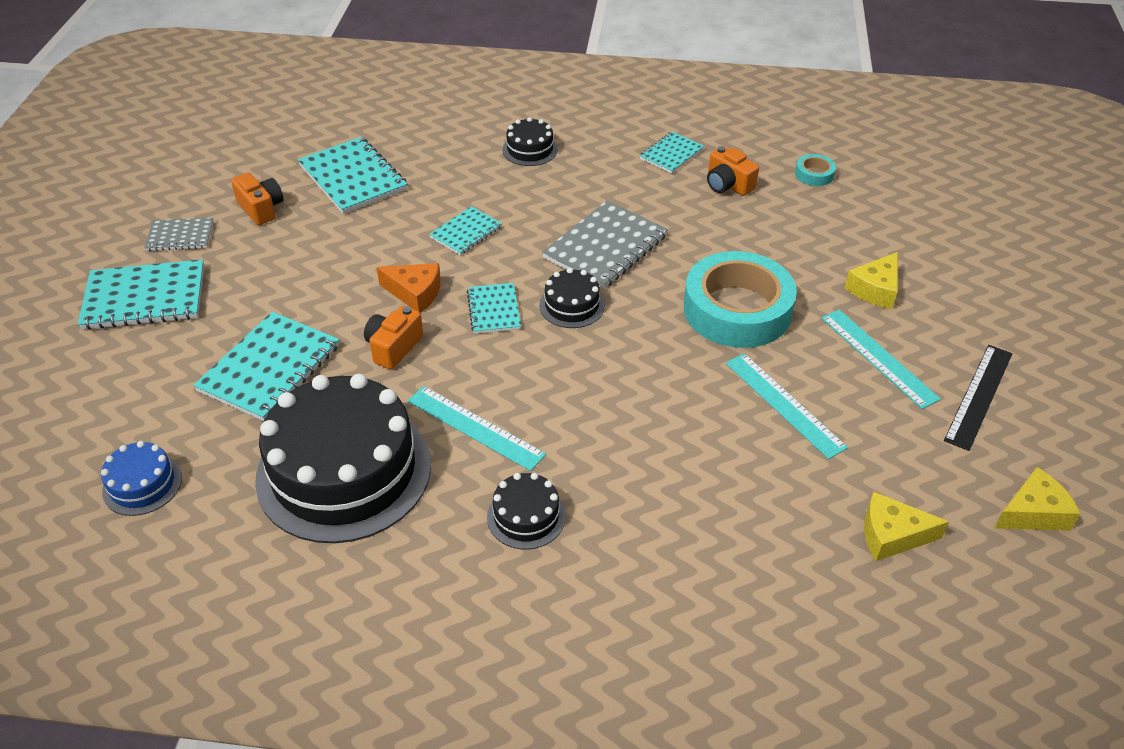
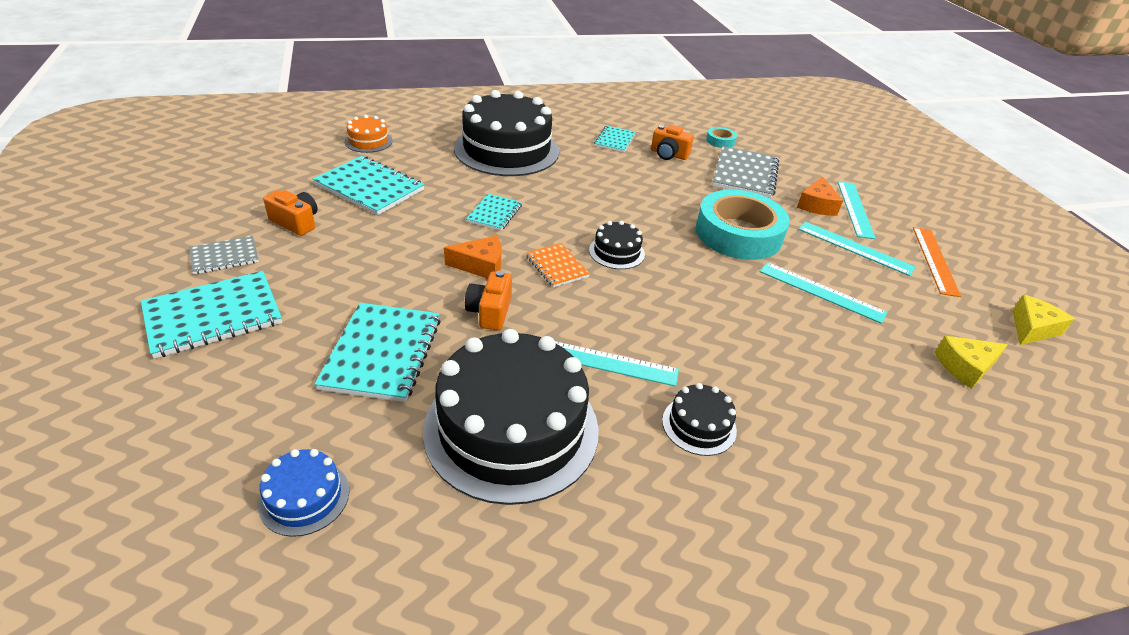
camera: 25 degrees left, 5 degrees down
(382, 117) = (368, 141): none -> orange cake
(494, 310) = (556, 266): turquoise notebook -> orange notebook
(530, 149) = (507, 150): black cake -> black cake, size x2.28
(605, 247) = (612, 207): grey notebook -> grey notebook (745, 174)
(875, 289) = (816, 205): yellow cheese -> orange cheese
(926, 304) = (855, 209): none -> turquoise ruler
(978, 396) = (934, 260): black ruler -> orange ruler

